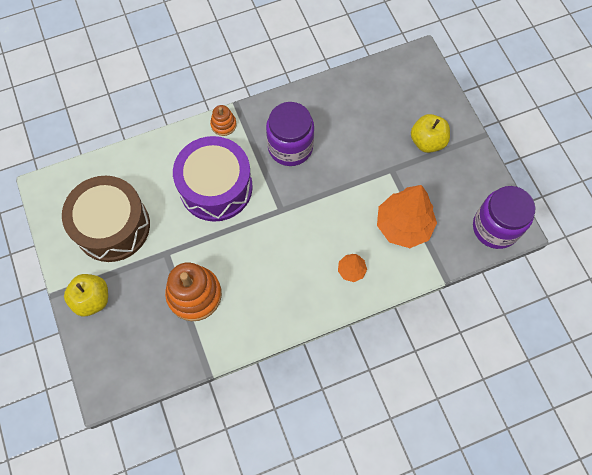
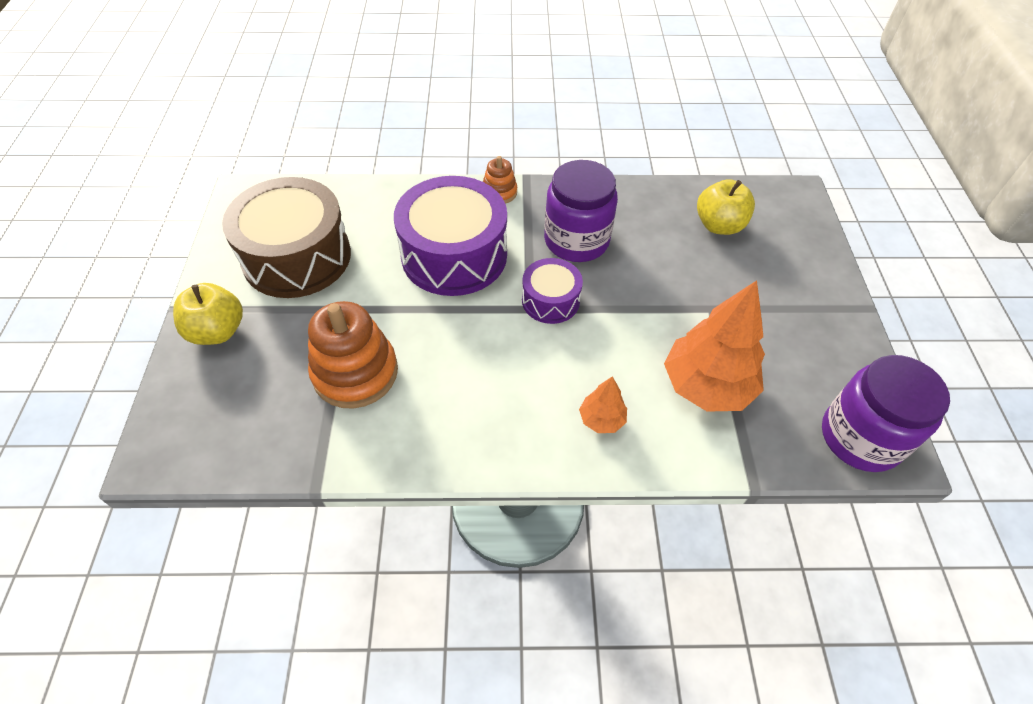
camera: 20 degrees right, 15 degrees down
(291, 199) = (550, 300): none -> purple drum
(427, 141) = (779, 291): yellow apple -> yellow apple (719, 225)

